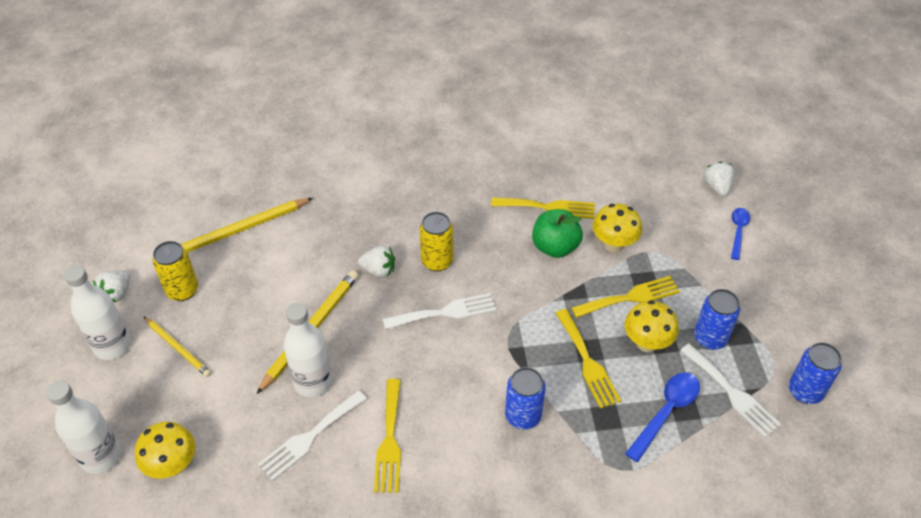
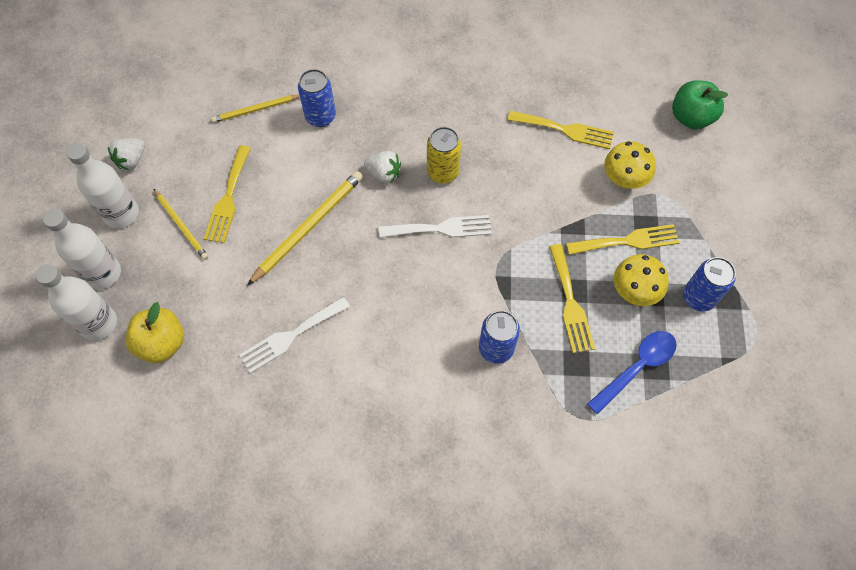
camera: 10 degrees right, 15 degrees up
(173, 466) = (162, 343): yellow mushroom -> yellow apple
(182, 290) = (193, 166): yellow can -> none
(239, 230) = (256, 110): yellow pencil -> yellow pencil, size x0.62
(313, 382) = (302, 281): white bottle -> white bottle (103, 273)
(389, 440) = (364, 352): yellow fork -> yellow fork (228, 198)
(555, 247) = (563, 174): green apple -> green apple (691, 117)
(717, 187) = (745, 132): white strawberry -> none
(732, 393) = (707, 358): white fork -> none
(738, 231) = (755, 185): blue spoon -> none
(805, 391) = (781, 369): blue can -> blue can (320, 116)

